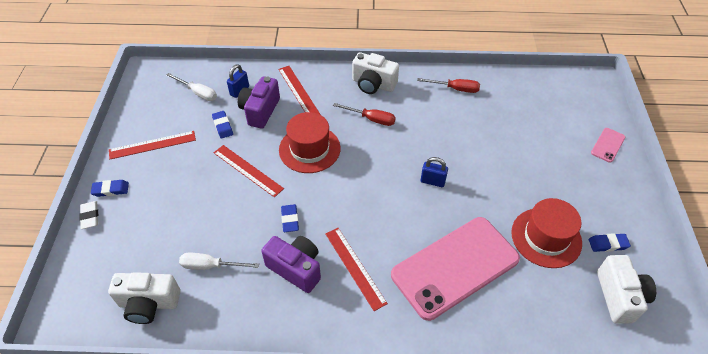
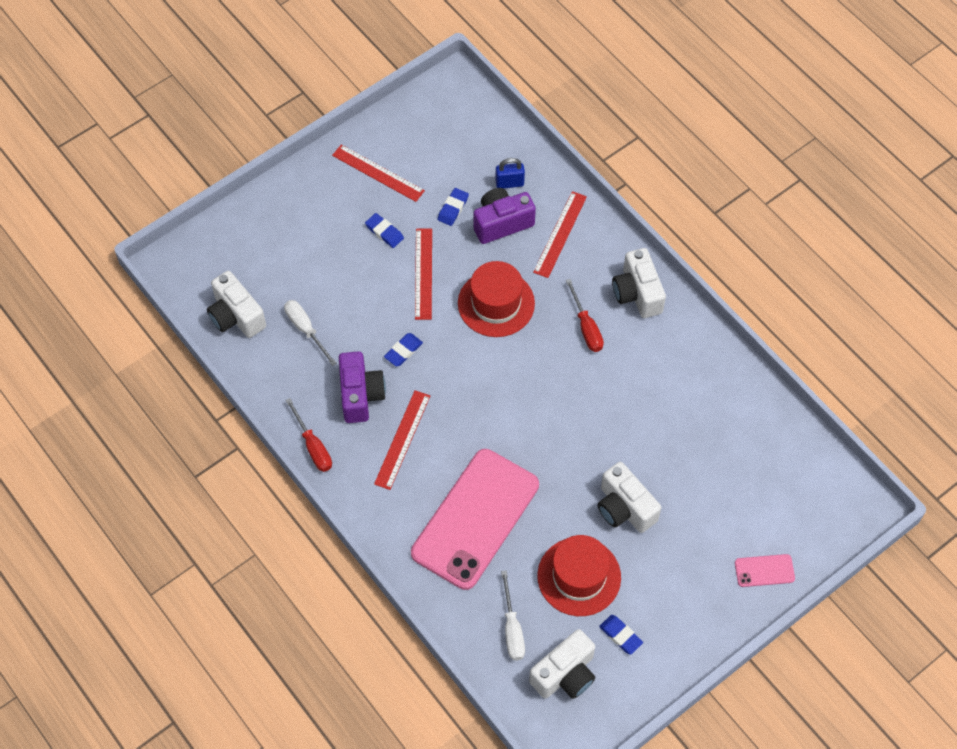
camera: 50 degrees right, 10 degrees up
(90, 216) = (268, 199): white eraser -> none
(111, 190) = (305, 188): blue eraser -> blue eraser (384, 232)
(198, 93) = (472, 151): white screwdriver -> white screwdriver (512, 629)
(432, 181) = (557, 437): blue padlock -> none
(455, 89) = (708, 374): red screwdriver -> red screwdriver (313, 446)
(455, 266) = (475, 518): pink phone -> pink phone turned 75 degrees counterclockwise
(513, 181) = (624, 508): none -> white camera

